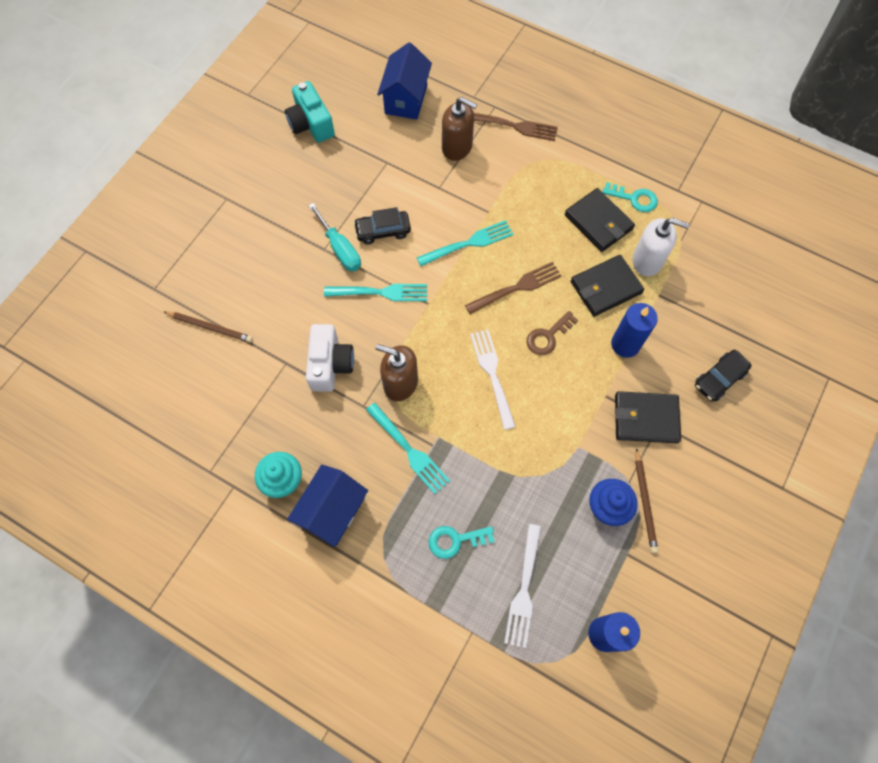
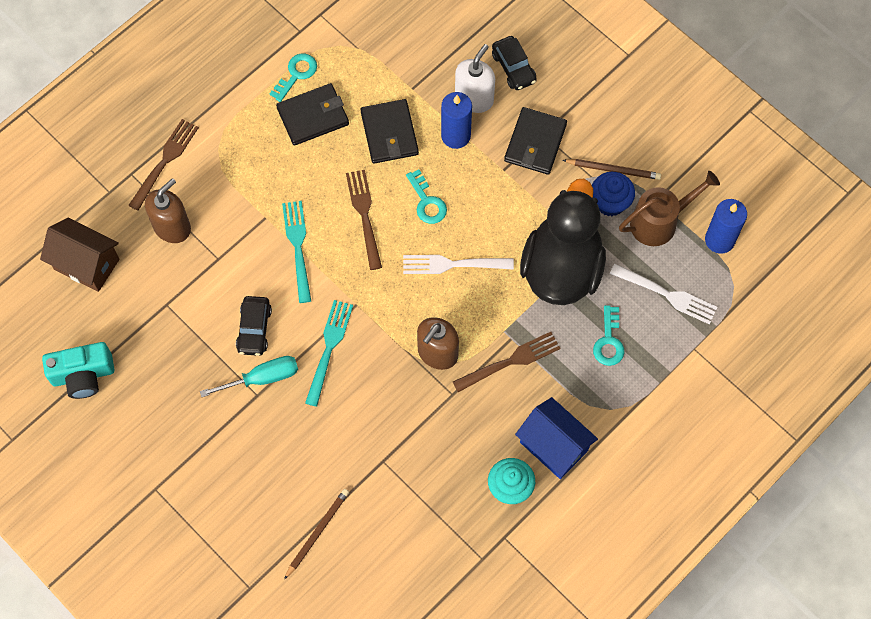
camera: 75 degrees left, 0 degrees up
(330, 364) = (397, 417): white camera -> none
(406, 99) = (86, 264): blue house -> brown house
(408, 450) = (509, 362): turquoise fork -> brown fork
(519, 475) = (561, 268): none -> black duck
(548, 336) = (427, 202): brown key -> turquoise key
(603, 564) = (660, 222): none -> brown watering can
(647, 260) = (371, 86): white soap dispenser -> white soap dispenser (474, 98)

